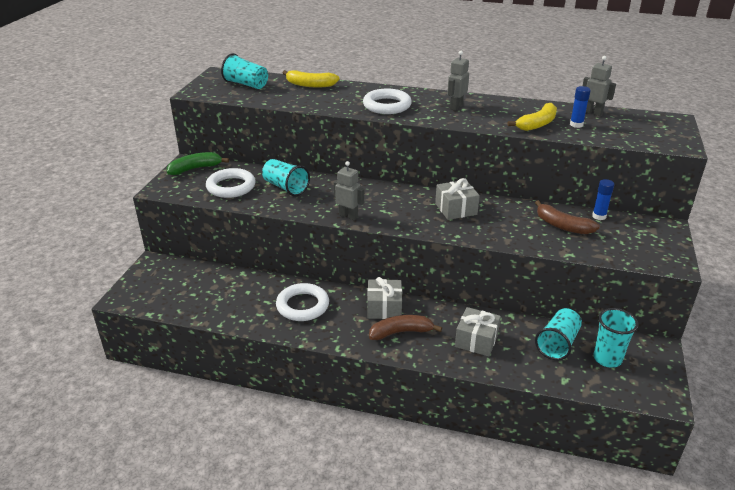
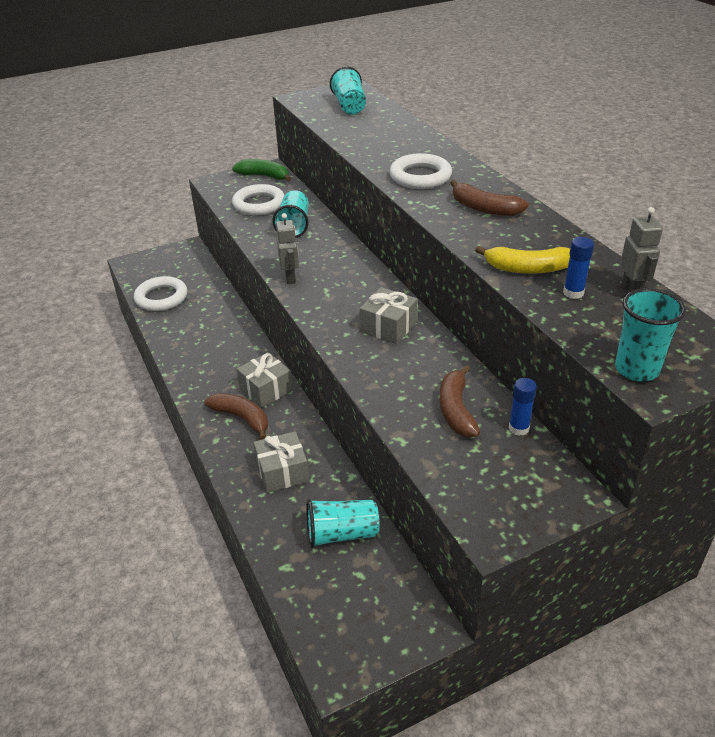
camera: 50 degrees right, 5 degrees up
(302, 306) = (217, 345): white ring -> white ring (161, 297)
(310, 85) = (399, 127): yellow banana -> none
(456, 107) = (484, 208): grey robot -> brown banana
(607, 359) = (359, 587): turquoise cup -> turquoise cup (636, 369)

